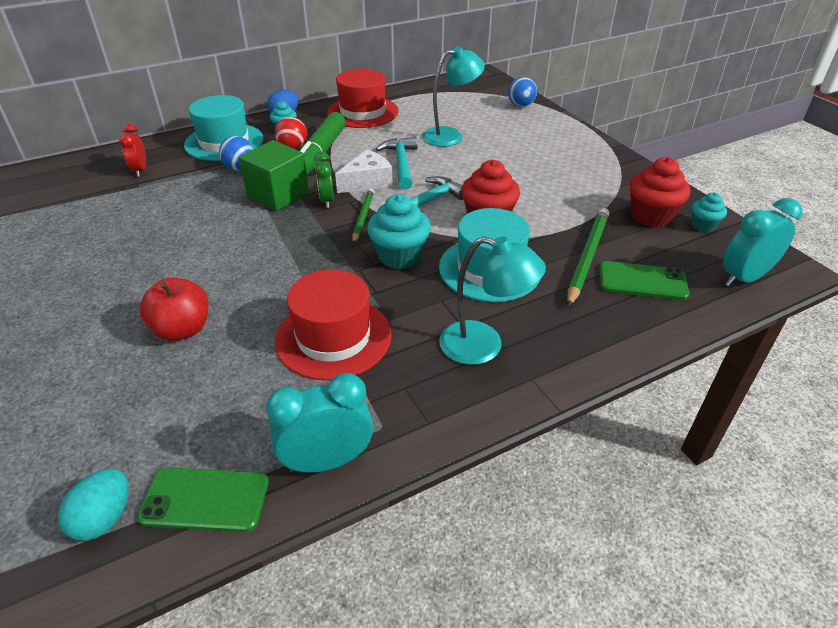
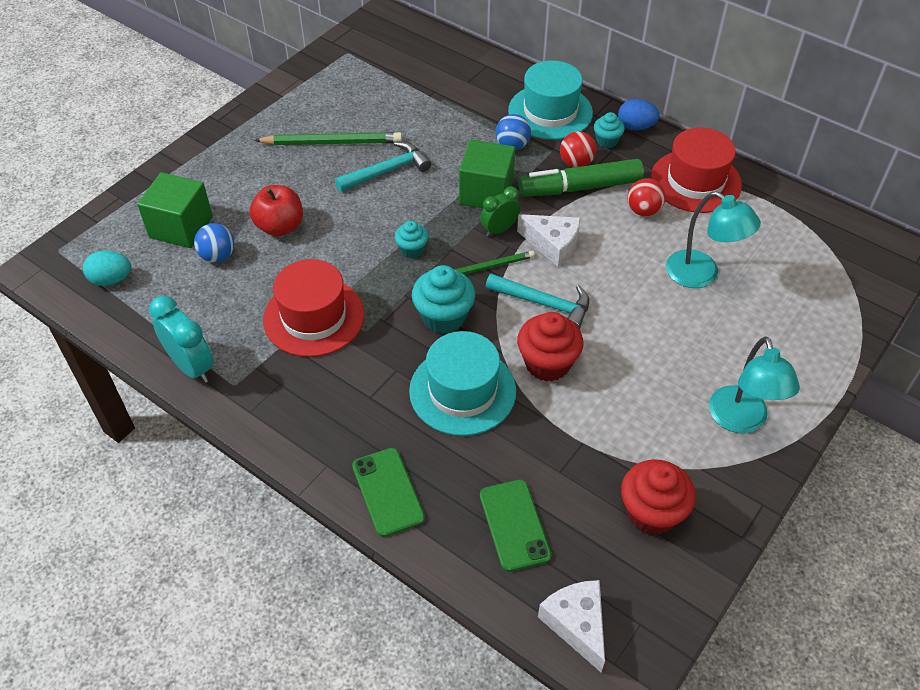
camera: 65 degrees right, 10 degrees up
(89, 416) = (181, 227): none -> green cube
(140, 170) = (464, 87): red clock -> none
(205, 500) = (139, 318): green phone -> green phone (388, 492)
(370, 137) = (643, 211): none -> red ball
(401, 163) = (607, 256): turquoise hammer -> turquoise hammer (387, 171)
(484, 346) = (351, 420): turquoise lamp -> turquoise lamp (741, 421)
(521, 105) = (840, 316): blue ball -> blue ball (218, 256)
(587, 257) = (529, 466): green pencil -> green pencil (332, 142)
(703, 225) = (665, 570): turquoise cupcake -> turquoise cupcake (412, 249)
(744, 278) = (576, 624): turquoise clock -> white cheese

